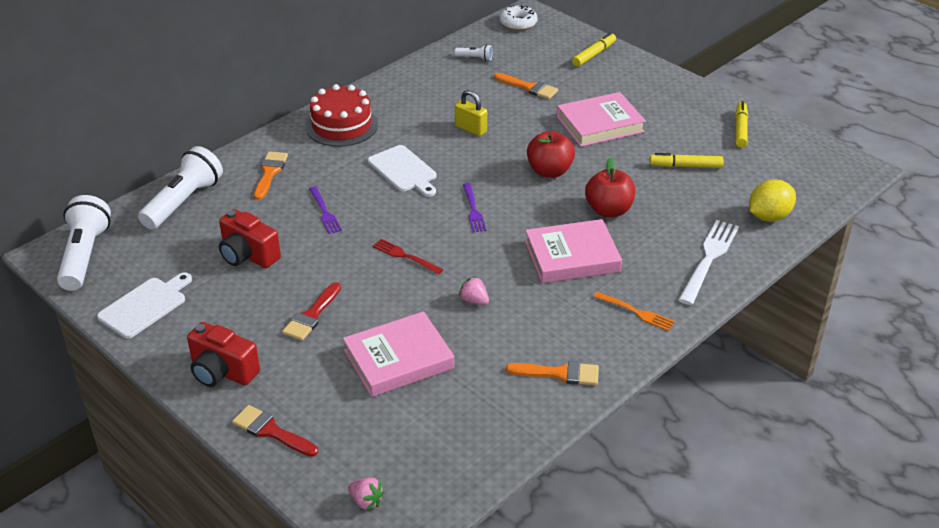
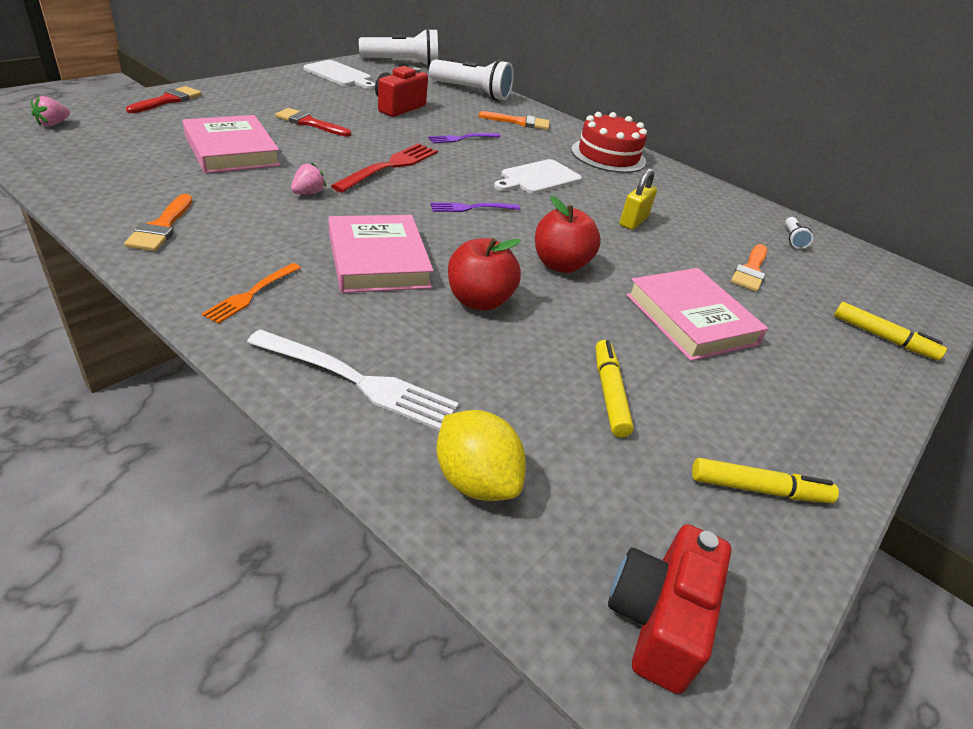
camera: 80 degrees right, 0 degrees up
(222, 372) = (250, 91): red camera -> red camera (657, 620)
(405, 256) = (390, 166): red fork -> red fork, size x1.69
(518, 23) = (908, 279): white donut -> none

